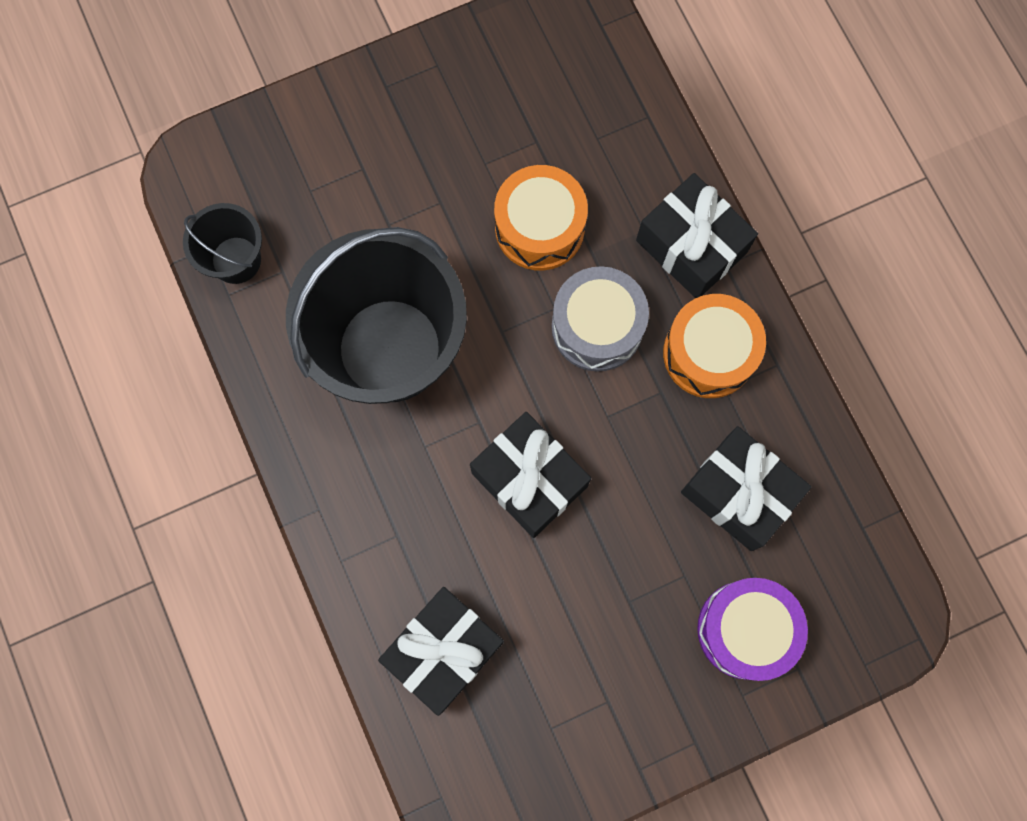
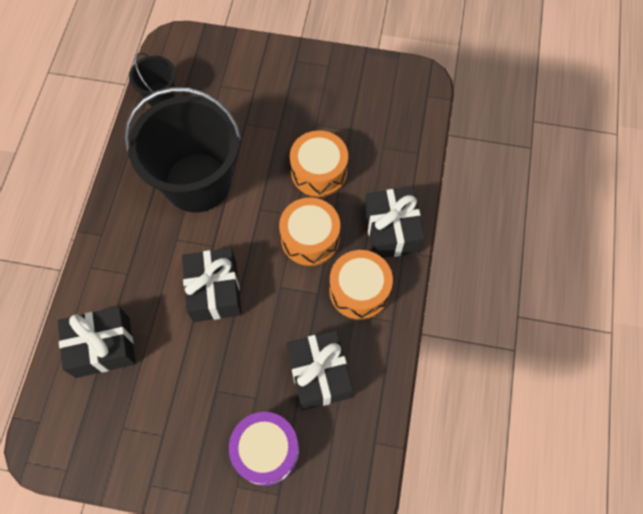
camera: 35 degrees right, 10 degrees down
(597, 327) = (310, 238): grey drum -> orange drum

